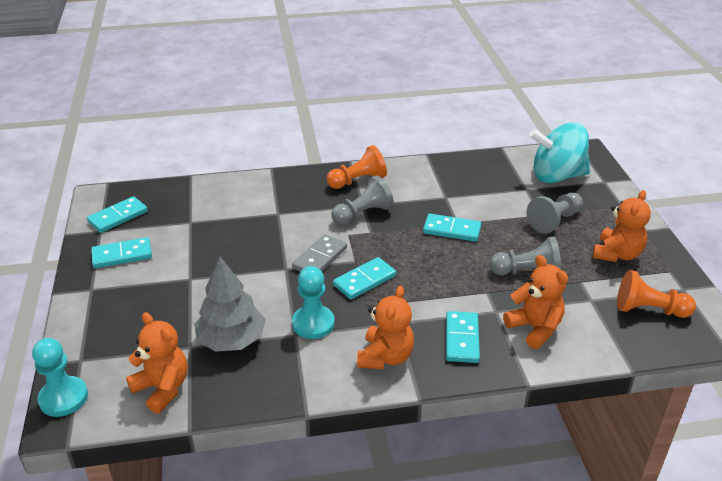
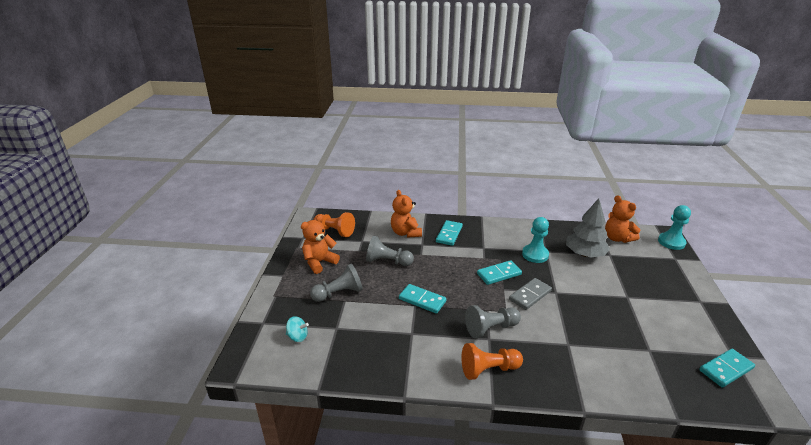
camera: 165 degrees left, 5 degrees down
(122, 255) = (694, 326): turquoise domino -> none
(385, 357) = (494, 233): orange teddy bear -> none
(556, 176) = (297, 336): turquoise spinning top -> turquoise spinning top, size x0.41

